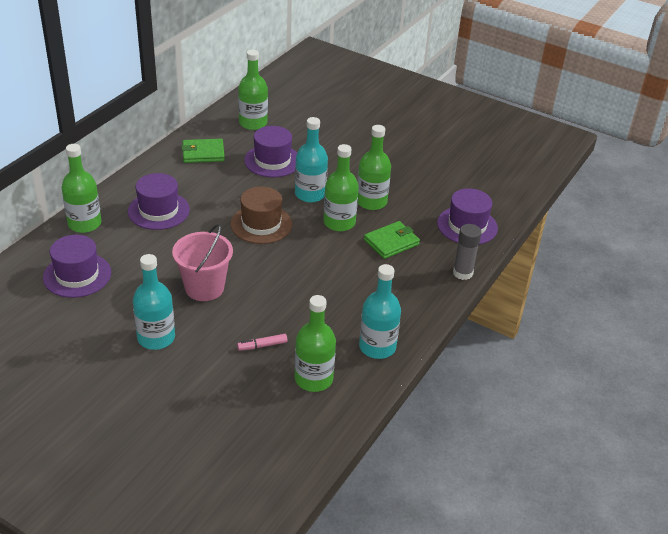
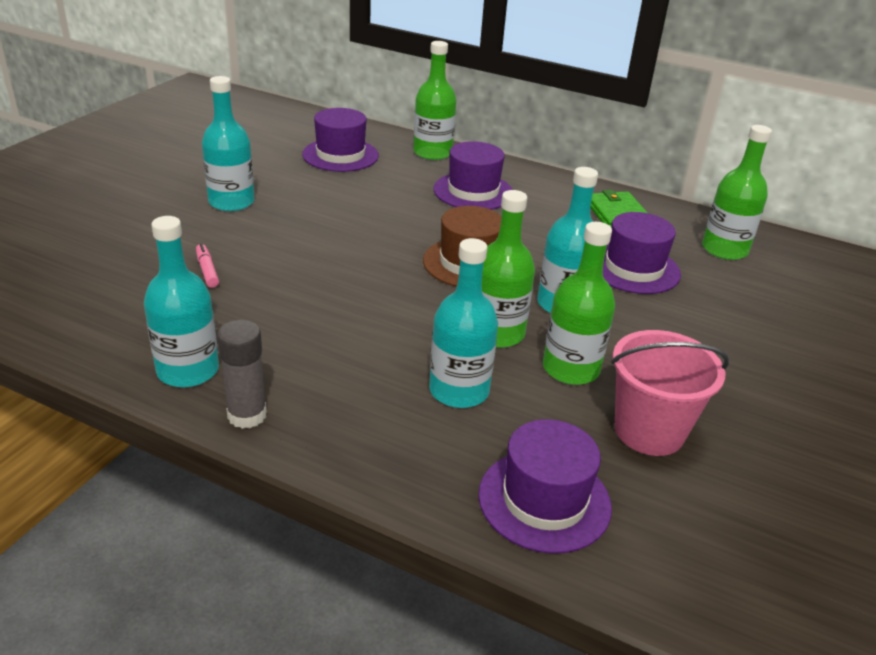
camera: 85 degrees right, 5 degrees down
(204, 288) = (323, 227): pink bucket -> pink bucket (649, 431)
(313, 379) = (132, 311): green bottle -> none
(391, 242) = (459, 391): green wallet -> turquoise bottle
(462, 273) = (385, 484): grey glue stick -> grey glue stick (247, 415)

